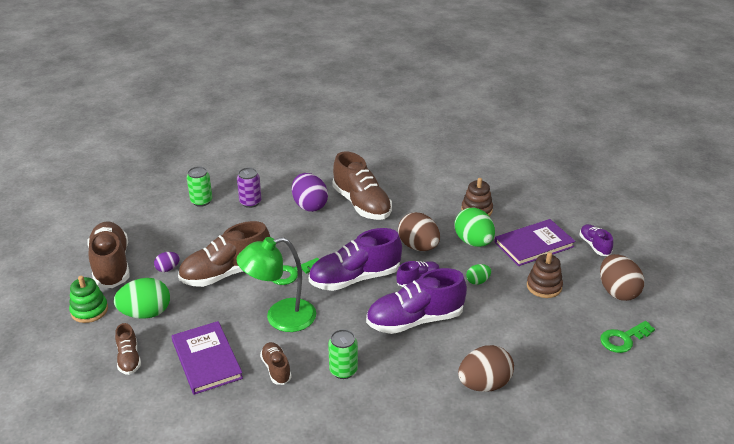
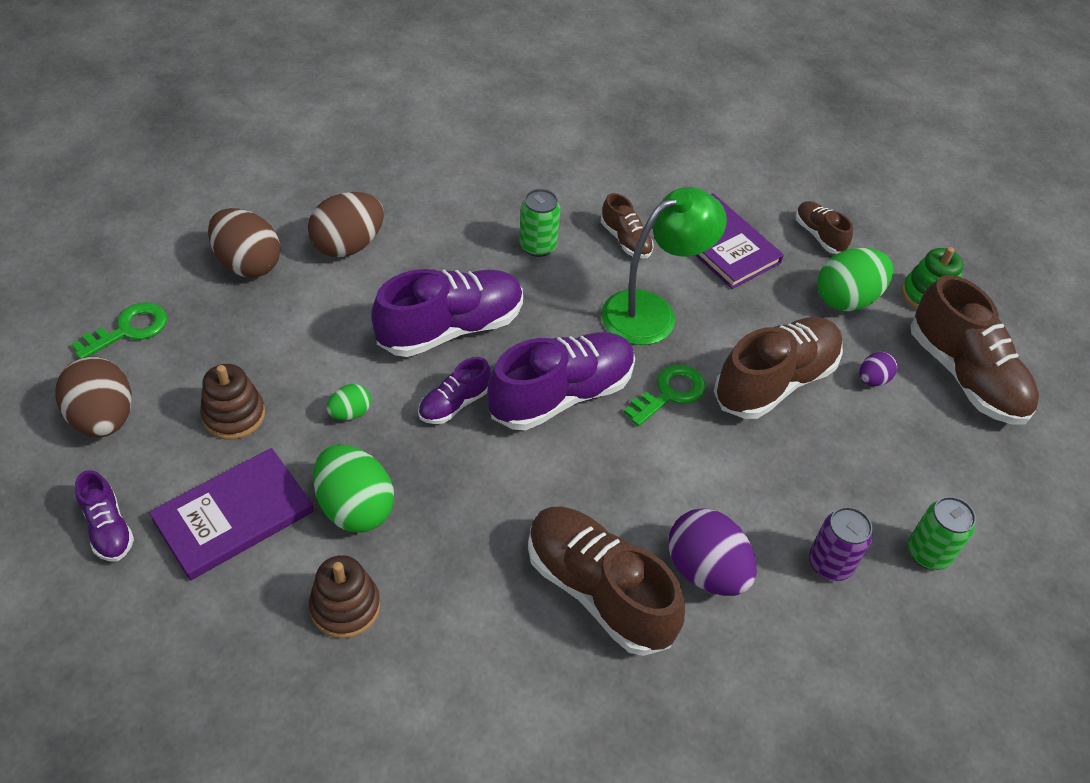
camera: 165 degrees right, 15 degrees up
(418, 247) = (462, 481): brown egg -> brown egg (248, 264)

